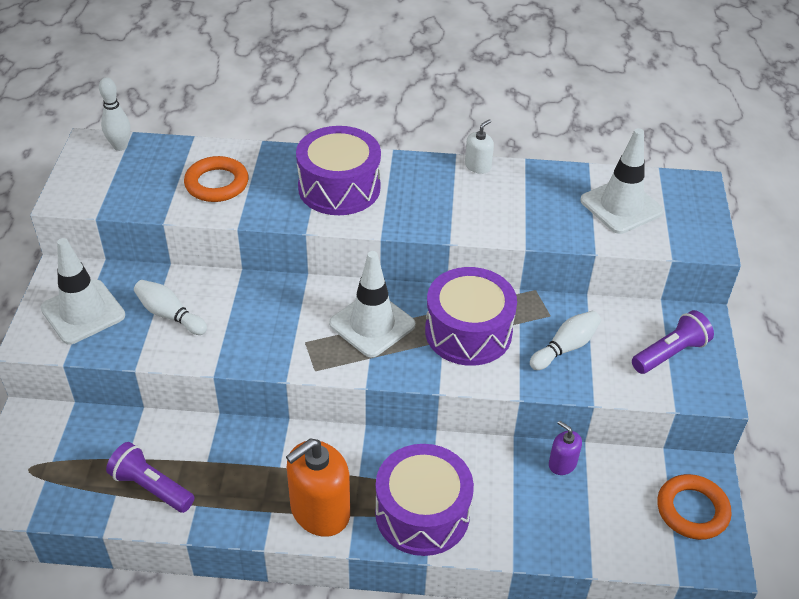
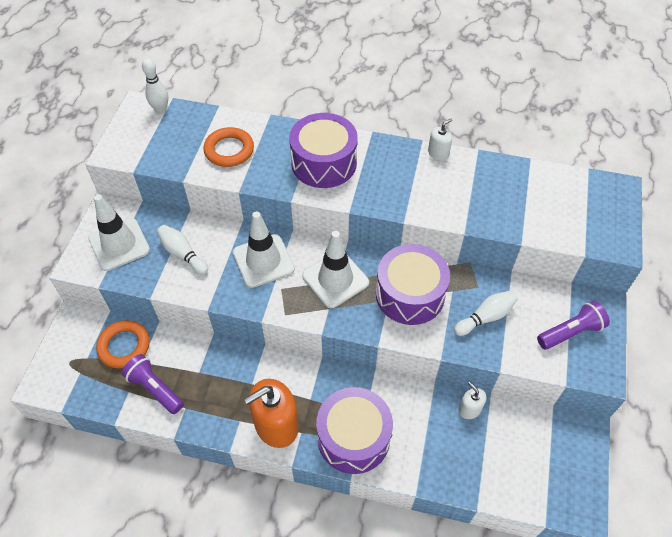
camera: 10 degrees right, 10 degrees up
(562, 463) = (469, 409): purple soap dispenser -> white soap dispenser
(621, 206) = (550, 202): white traffic cone -> white traffic cone (263, 261)
(692, 510) = (567, 463): orange ring -> orange ring (124, 346)

